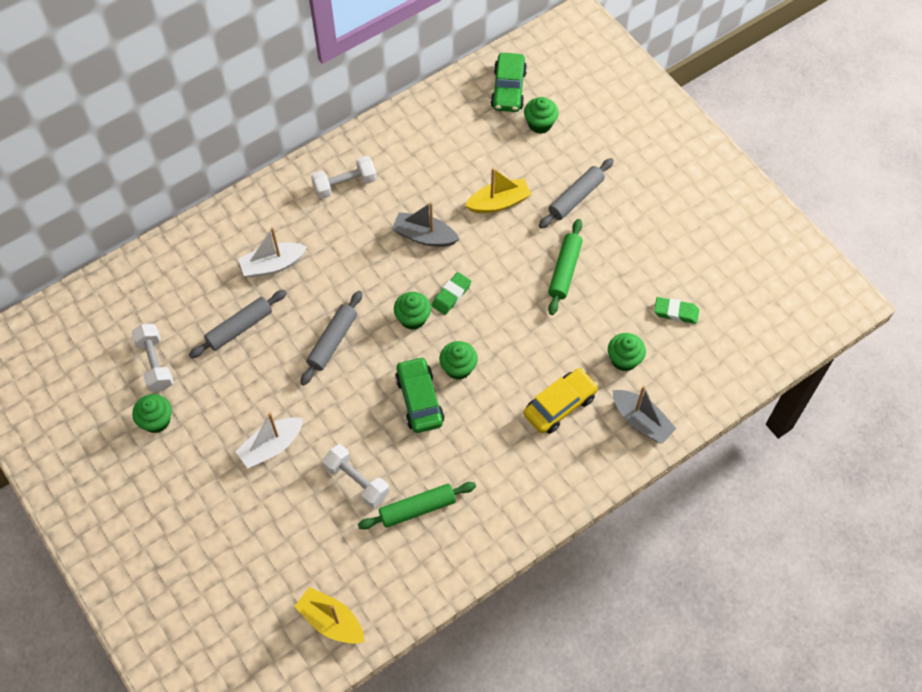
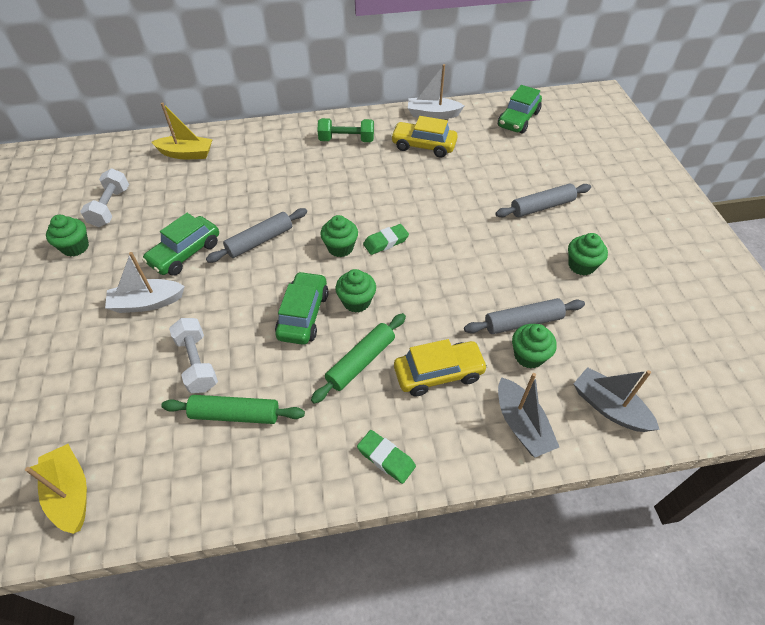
camera: 25 degrees right, 10 degrees down
(239, 328) = (194, 205): grey rolling pin -> grey rolling pin (523, 322)
(270, 383) = (185, 253): none -> green car
(273, 265) = (252, 173): white boat -> white boat (432, 114)
(345, 185) = (346, 140): white dumbbell -> green dumbbell
(424, 236) = (389, 192): grey boat -> grey boat (609, 407)
(428, 163) = (423, 146): none -> yellow car
(499, 202) = (468, 189): yellow boat -> yellow boat (186, 154)
(540, 124) = (534, 148): green cupcake -> green cupcake (581, 265)
(564, 270) = (503, 258): green rolling pin -> green rolling pin (361, 362)
(676, 312) = (605, 332): green eraser -> green eraser (386, 458)

